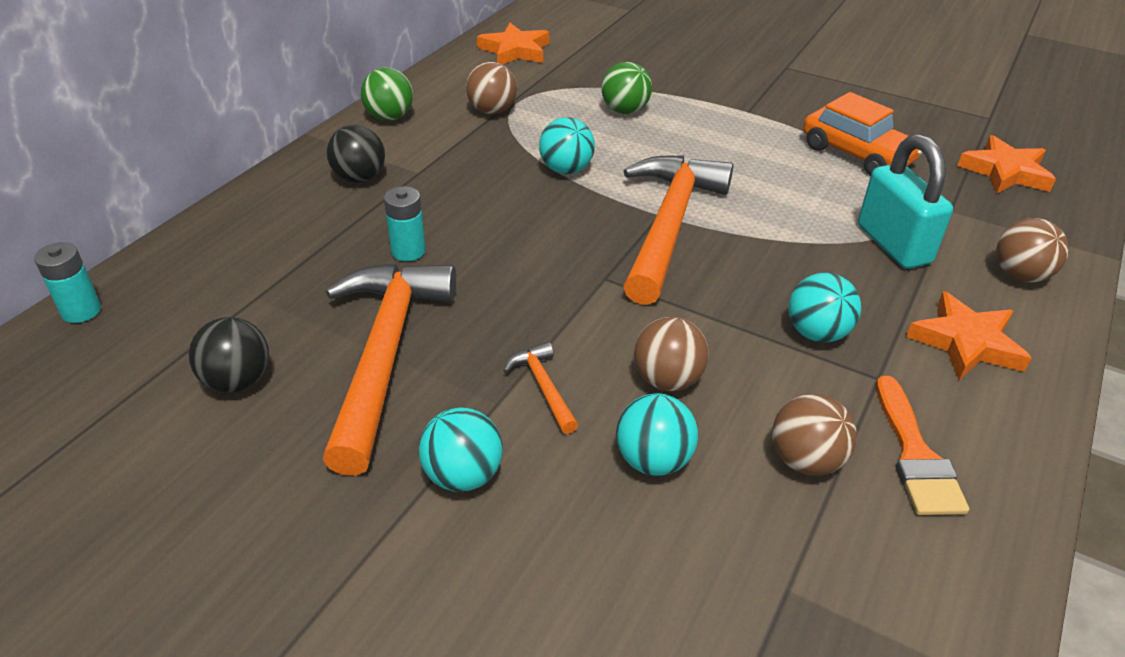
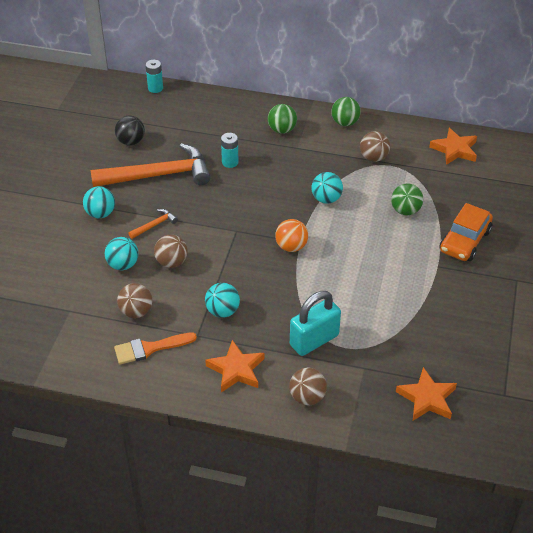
camera: 75 degrees right, 5 degrees up
(359, 178) = (282, 130): black ball -> green ball
(669, 225) = (291, 246): orange hammer -> orange ball
(857, 154) = (410, 322): orange car -> orange car (465, 241)

